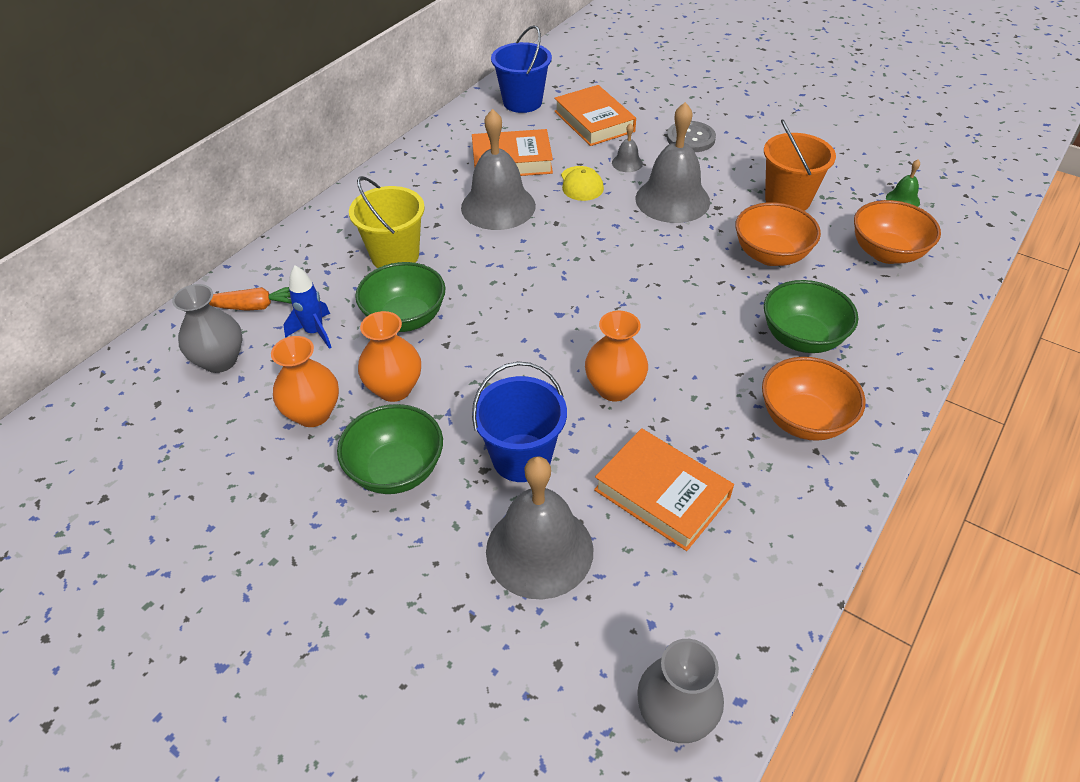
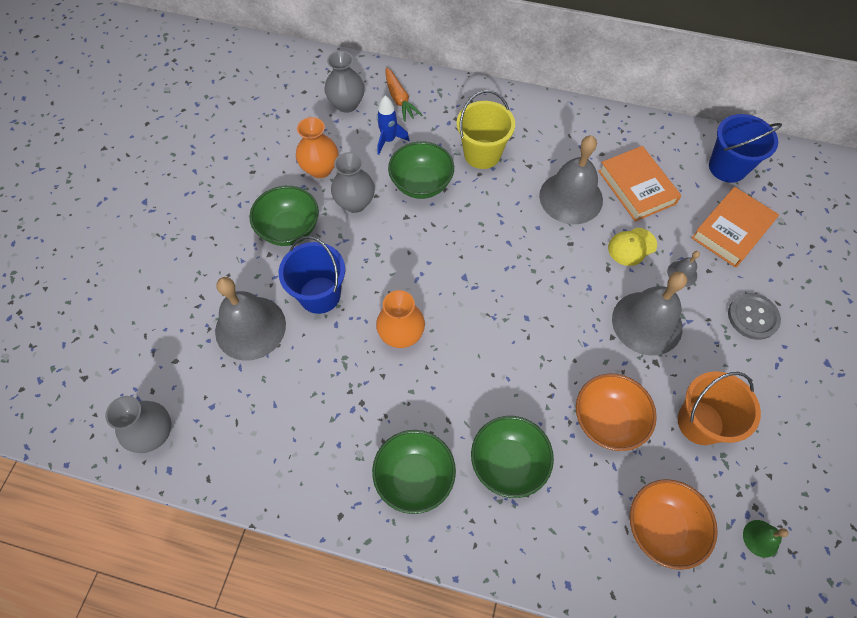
camera: 70 degrees right, 15 degrees up
(394, 388) = (355, 203): orange vase -> grey vase
(662, 493) = (314, 389): orange book -> none
(803, 420) = (414, 477): orange bowl -> green bowl

